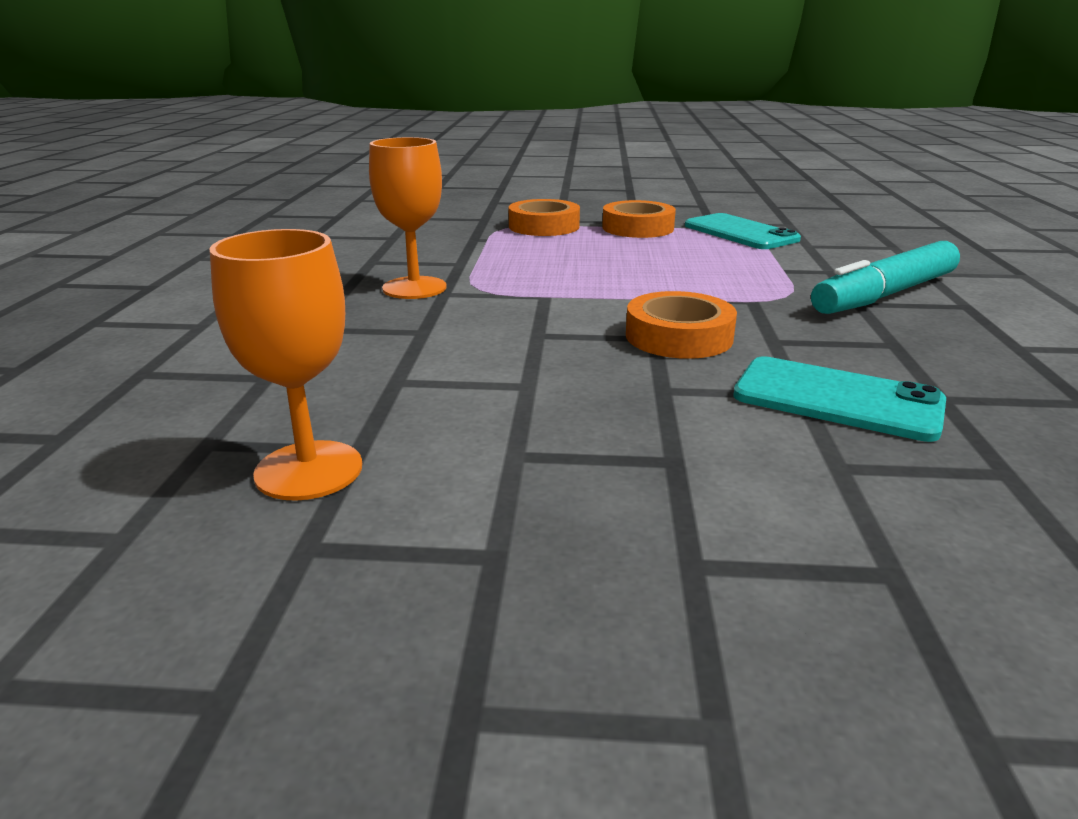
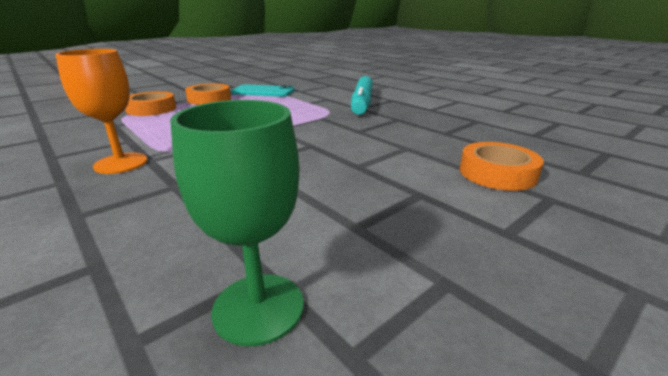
camera: 45 degrees left, 0 degrees up
(309, 470) = (258, 307): orange goblet -> green goblet
(679, 336) = (321, 141): orange tape -> orange tape (497, 173)
(837, 399) = (421, 145): turquoise phone -> none

